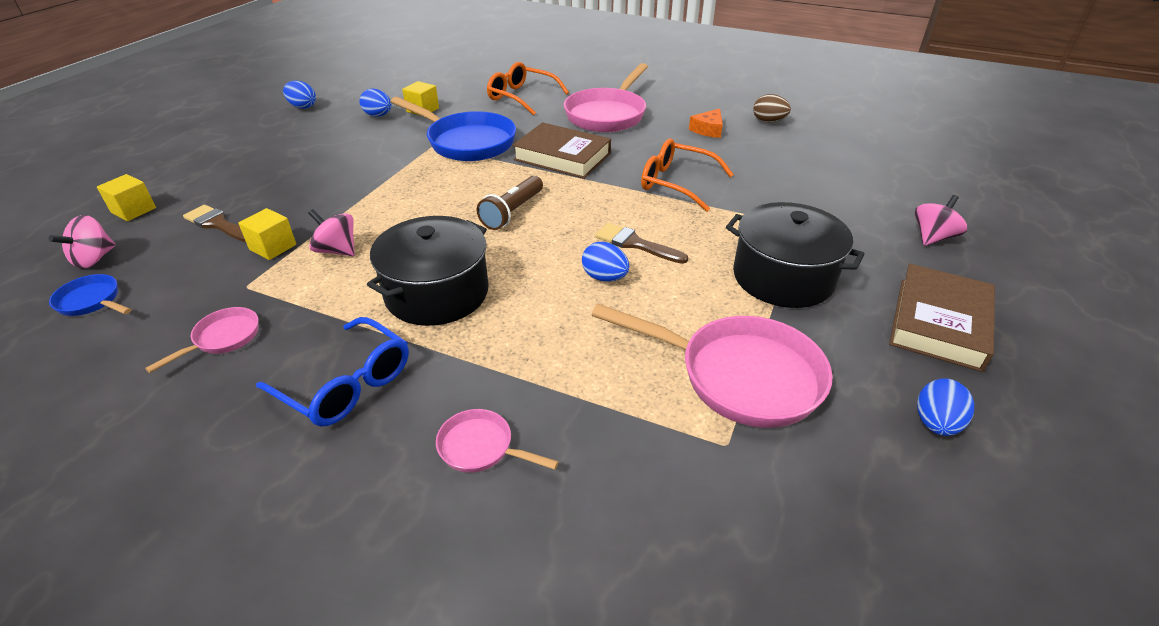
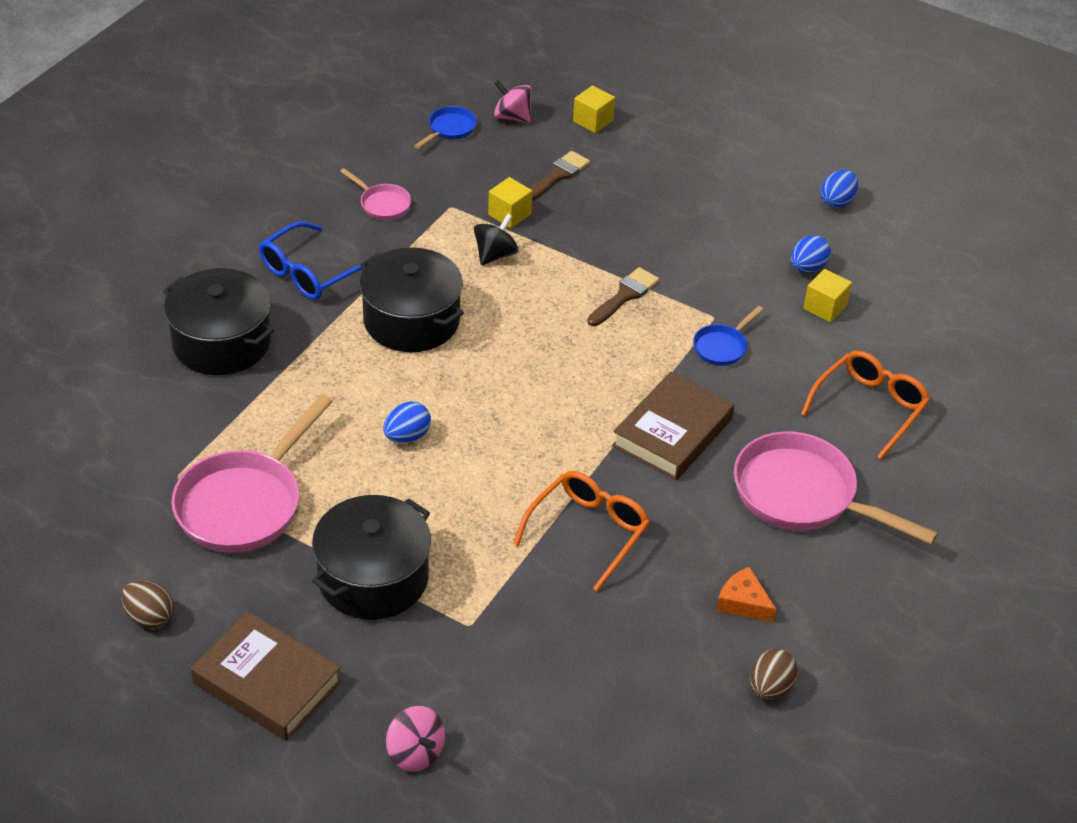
camera: 95 degrees right, 5 degrees up
(337, 250) = (495, 255): pink spinning top -> black spinning top
(466, 142) = (722, 347): blue pan -> blue pan, size x0.48
(481, 448) = (222, 342): pink pan -> black pot
(512, 212) = (543, 378): brown flashlight -> none
(635, 244) = (461, 469): brown brush -> brown brush (624, 296)
(935, 423) = (149, 617): blue egg -> brown egg

